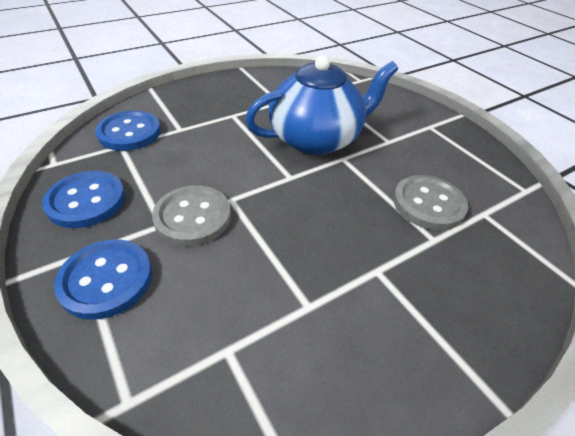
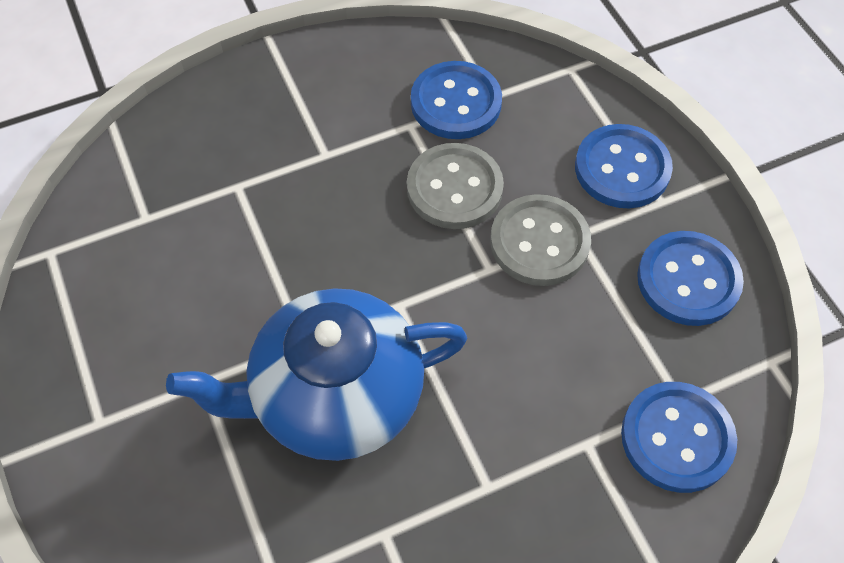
camera: 170 degrees left, 15 degrees up
(266, 337) = (456, 103): none -> blue button
(428, 204) = (213, 239): grey button -> grey button (454, 188)

